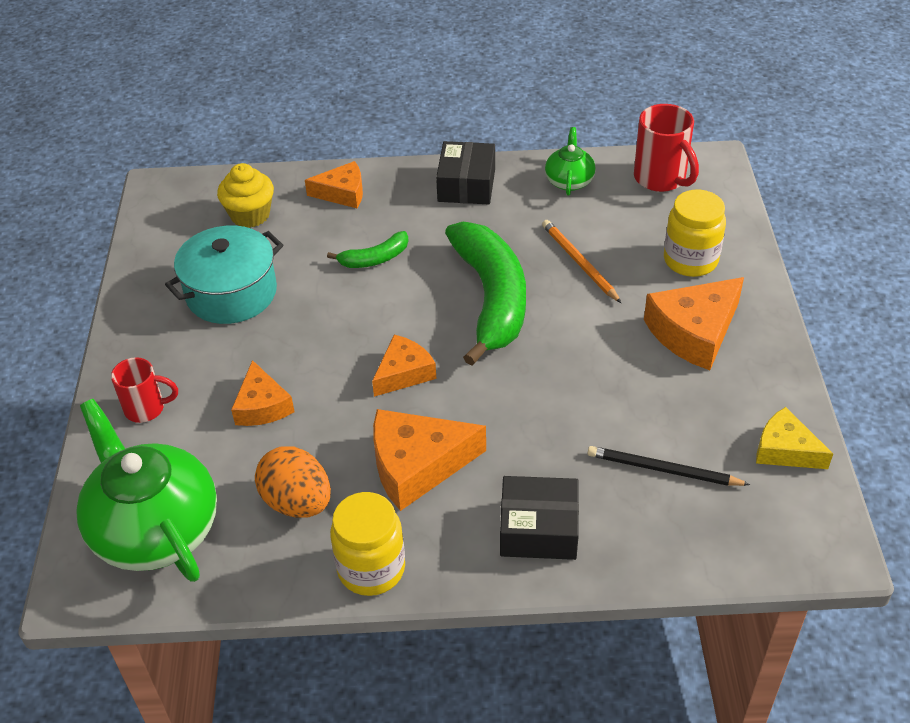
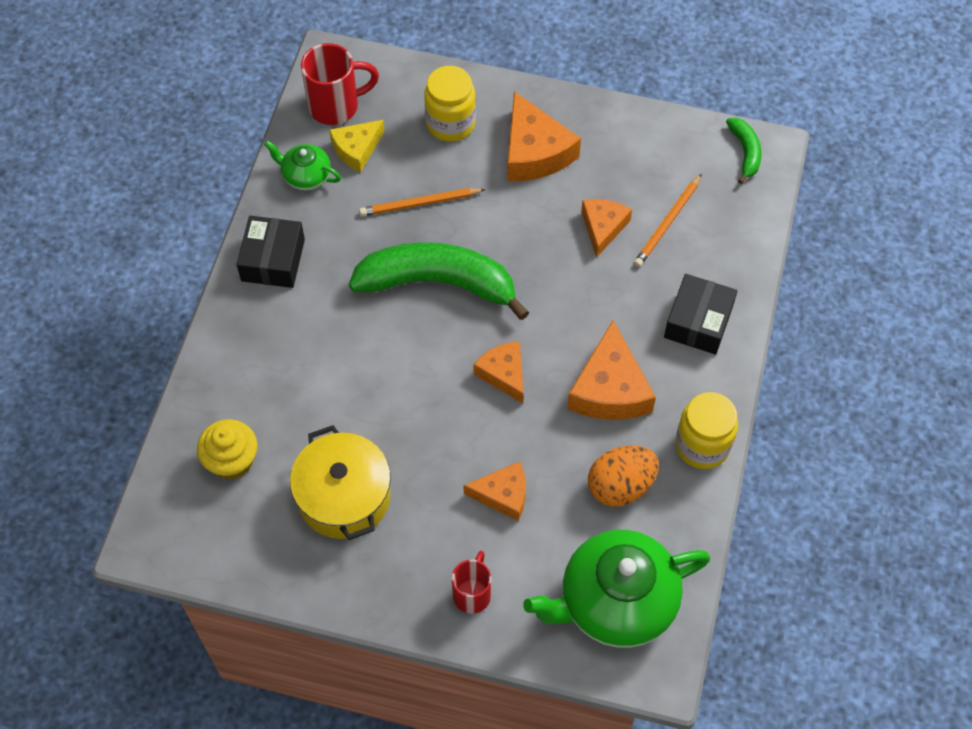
camera: 75 degrees left, 15 degrees up
(231, 293) = (344, 497): turquoise pot -> yellow pot
(342, 193) = (235, 369): orange cheese -> orange cheese (603, 227)
(375, 258) = (346, 363): green banana -> green banana (745, 152)
(466, 185) = (273, 260): black box -> black box turned 75 degrees clockwise
(663, 470) = (667, 223): black pencil -> orange pencil
(785, 450) = (673, 140): yellow cheese -> yellow cheese (356, 149)

